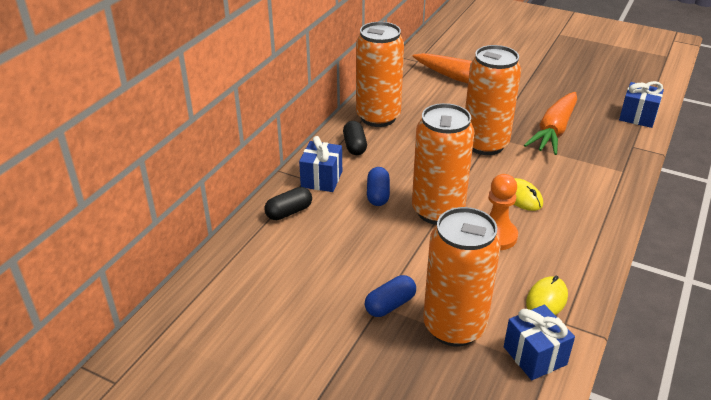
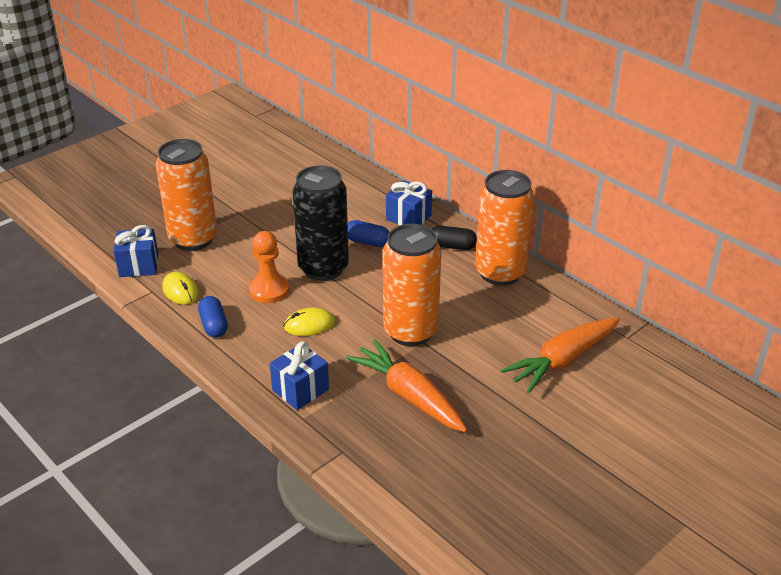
camera: 110 degrees right, 0 degrees up
(289, 212) = (372, 194): black capsule -> none
(390, 305) = (236, 217): blue capsule -> blue capsule (214, 325)
(437, 211) = (323, 268): orange can -> black can
(637, 117) = (401, 491): blue gift -> blue gift (300, 390)

